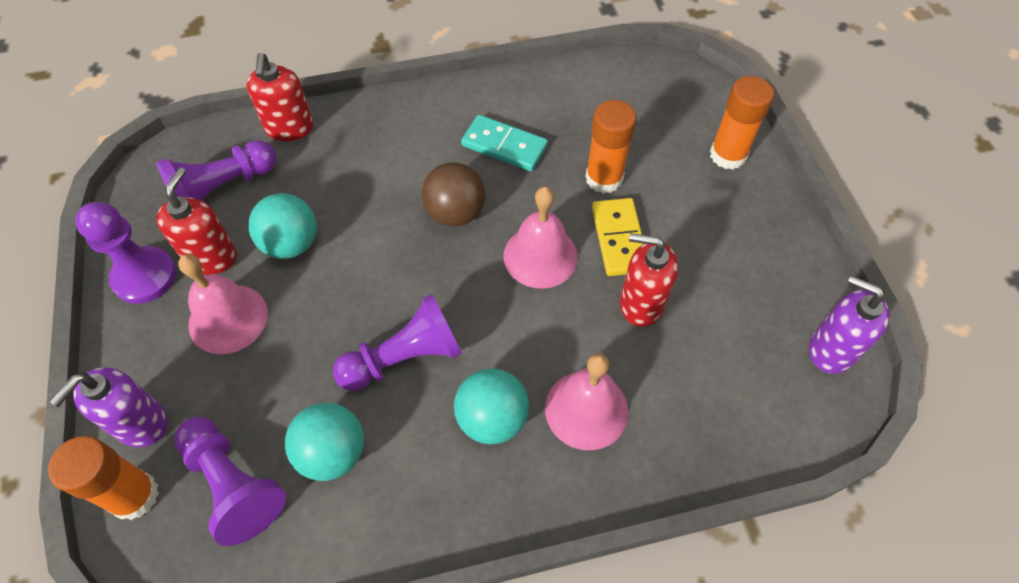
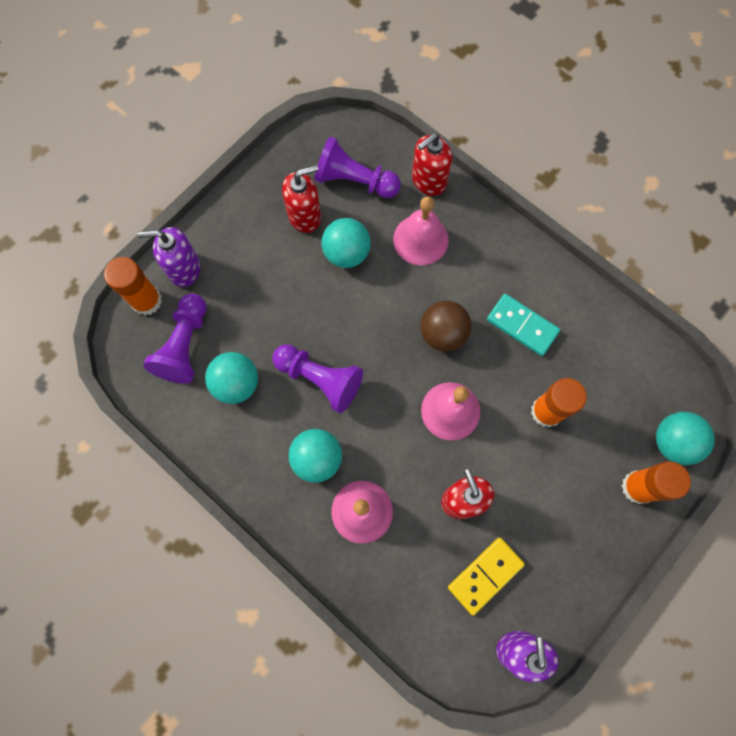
camera: 55 degrees right, 15 degrees up
(144, 276) = (266, 191): purple pawn -> none
(228, 318) = (274, 260): pink bell -> pink bell (421, 239)
(504, 146) = (522, 326): turquoise domino -> turquoise domino turned 45 degrees counterclockwise
(619, 239) = (503, 454): yellow domino -> yellow domino (485, 575)
(703, 106) = (673, 442): none -> turquoise ball

